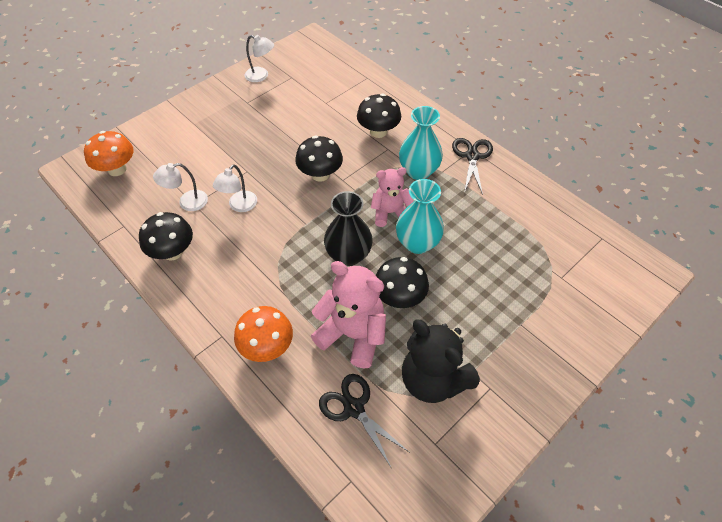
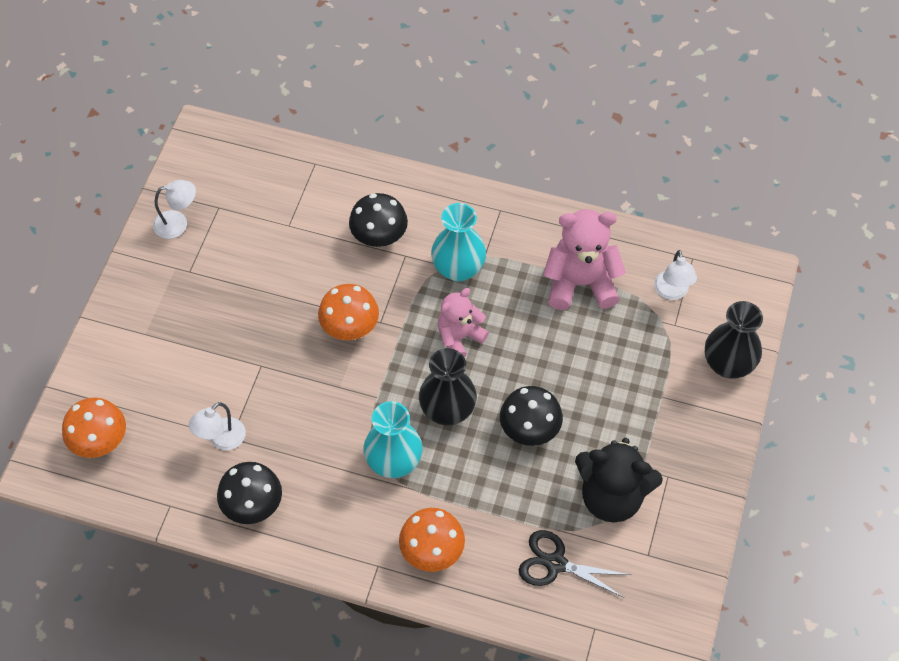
camera: 30 degrees left, 5 degrees up
(239, 206) = (286, 413): white lamp -> white lamp (672, 292)
(320, 174) = (350, 327): black mushroom -> orange mushroom
(353, 334) = (508, 493): pink teddy bear -> pink teddy bear (580, 283)
(417, 243) = (510, 359): turquoise vase -> turquoise vase (394, 462)
(472, 156) = (506, 220): black scissors -> none
(591, 327) = (728, 364): none -> black vase

